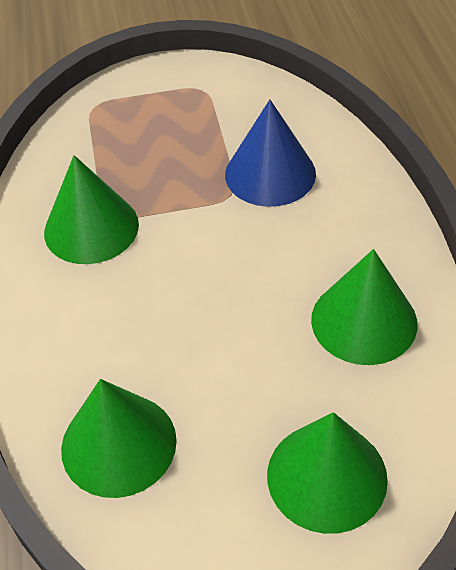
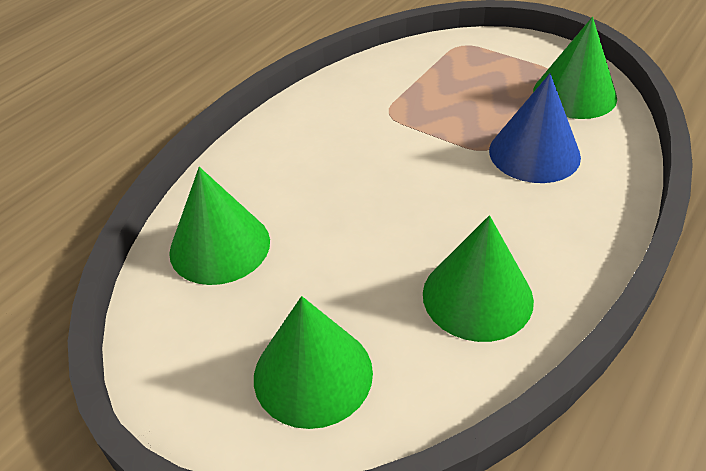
camera: 45 degrees right, 5 degrees down
(91, 228) = (366, 113): green cone -> green cone (574, 94)

